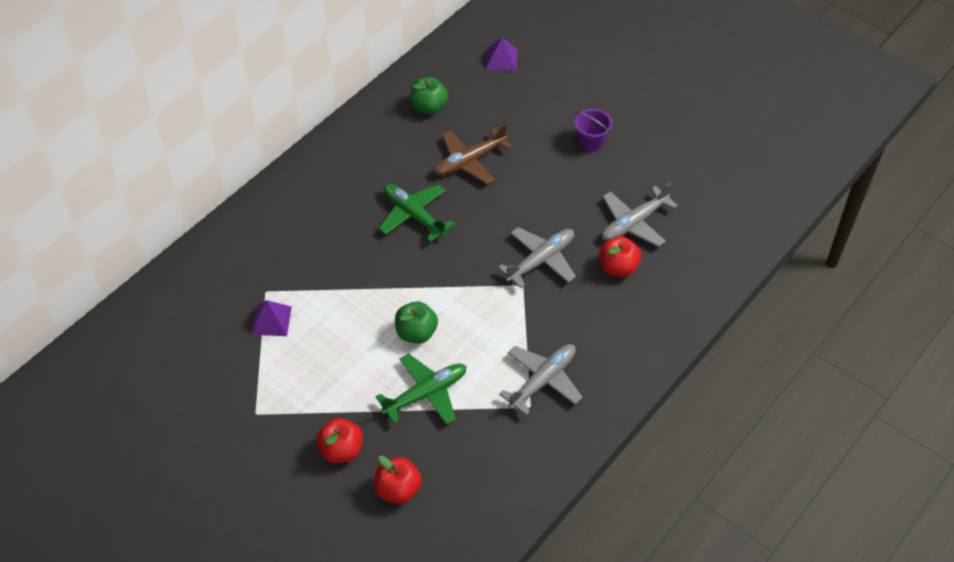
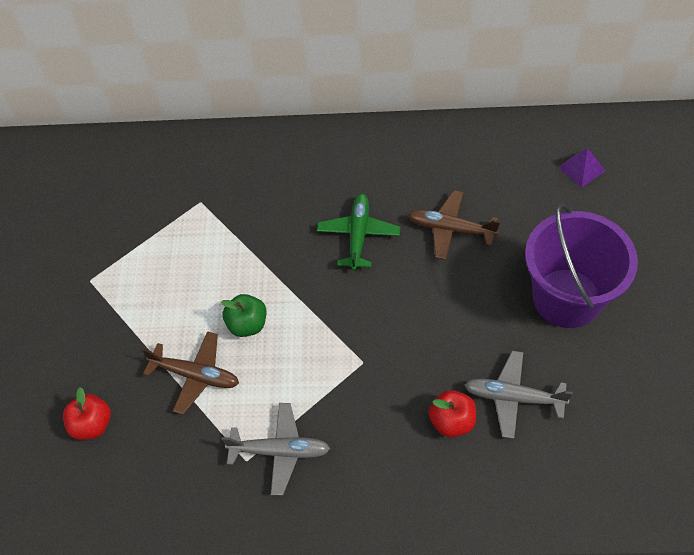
camera: 55 degrees right, 5 degrees up
(271, 320) = (178, 225): purple pyramid -> none
(341, 450) = (99, 359): red apple -> none
(425, 394) = (196, 375): green plane -> brown plane
(429, 107) = (475, 162): green apple -> none
(541, 260) = (401, 356): grey plane -> none
(591, 142) = (566, 298): purple bucket -> purple bucket, size x2.41

